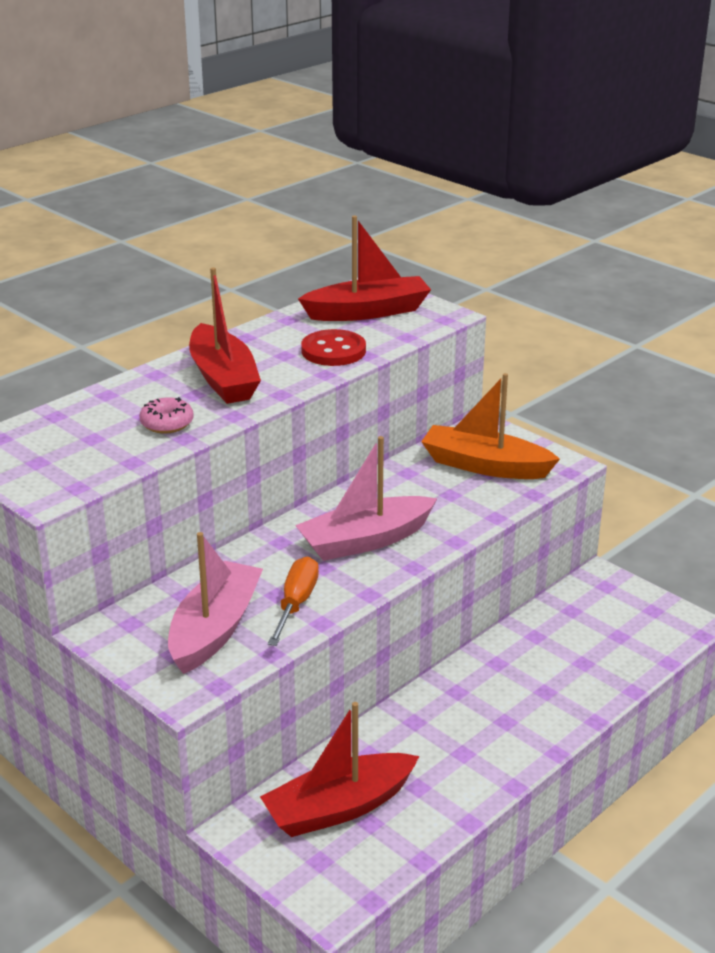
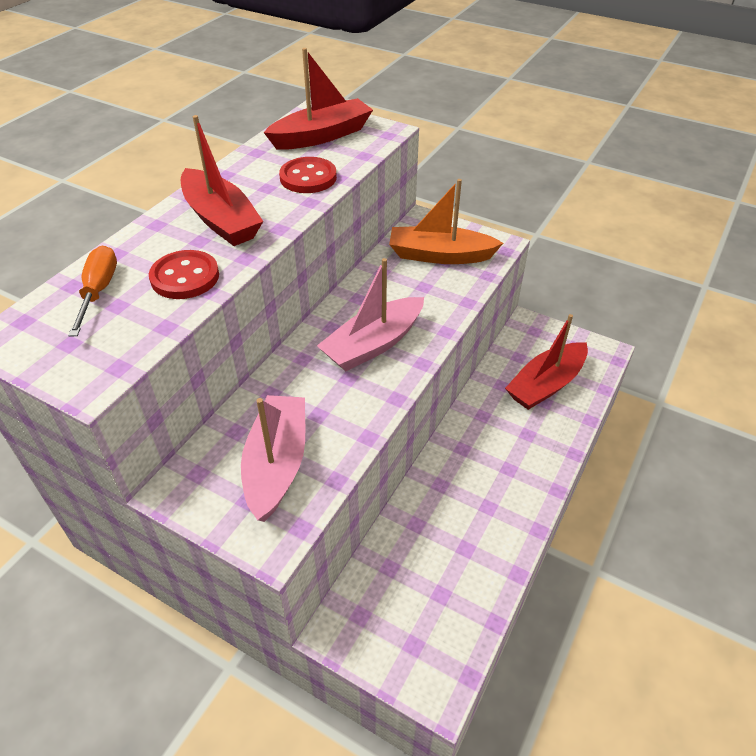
camera: 15 degrees left, 15 degrees up
(167, 423) = (185, 277): pink donut -> red button
(296, 604) = (339, 421): orange screwdriver -> orange screwdriver (98, 291)
(339, 808) = (410, 585): red boat -> red boat (545, 385)

